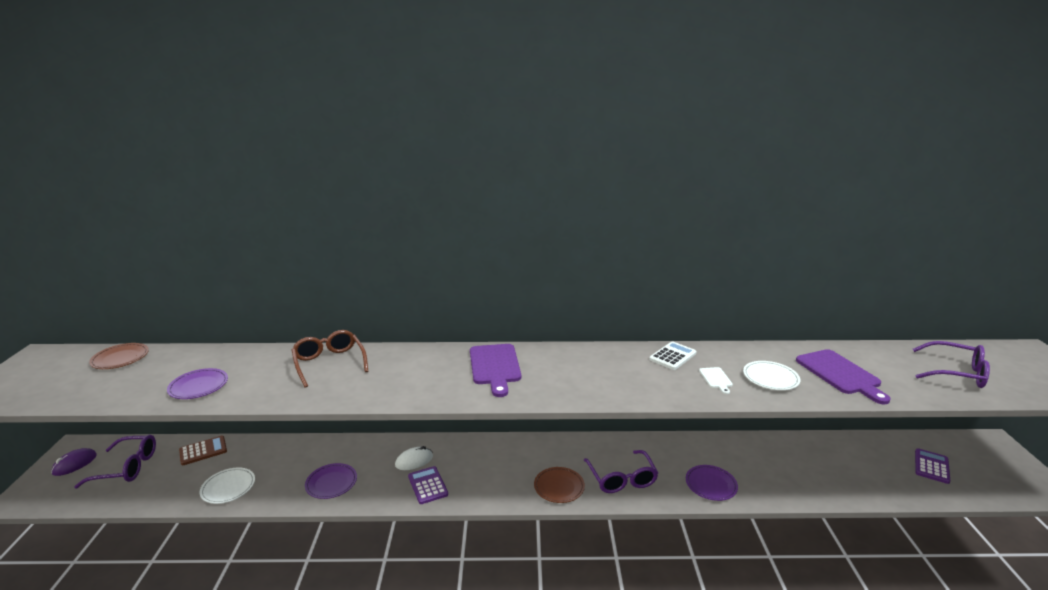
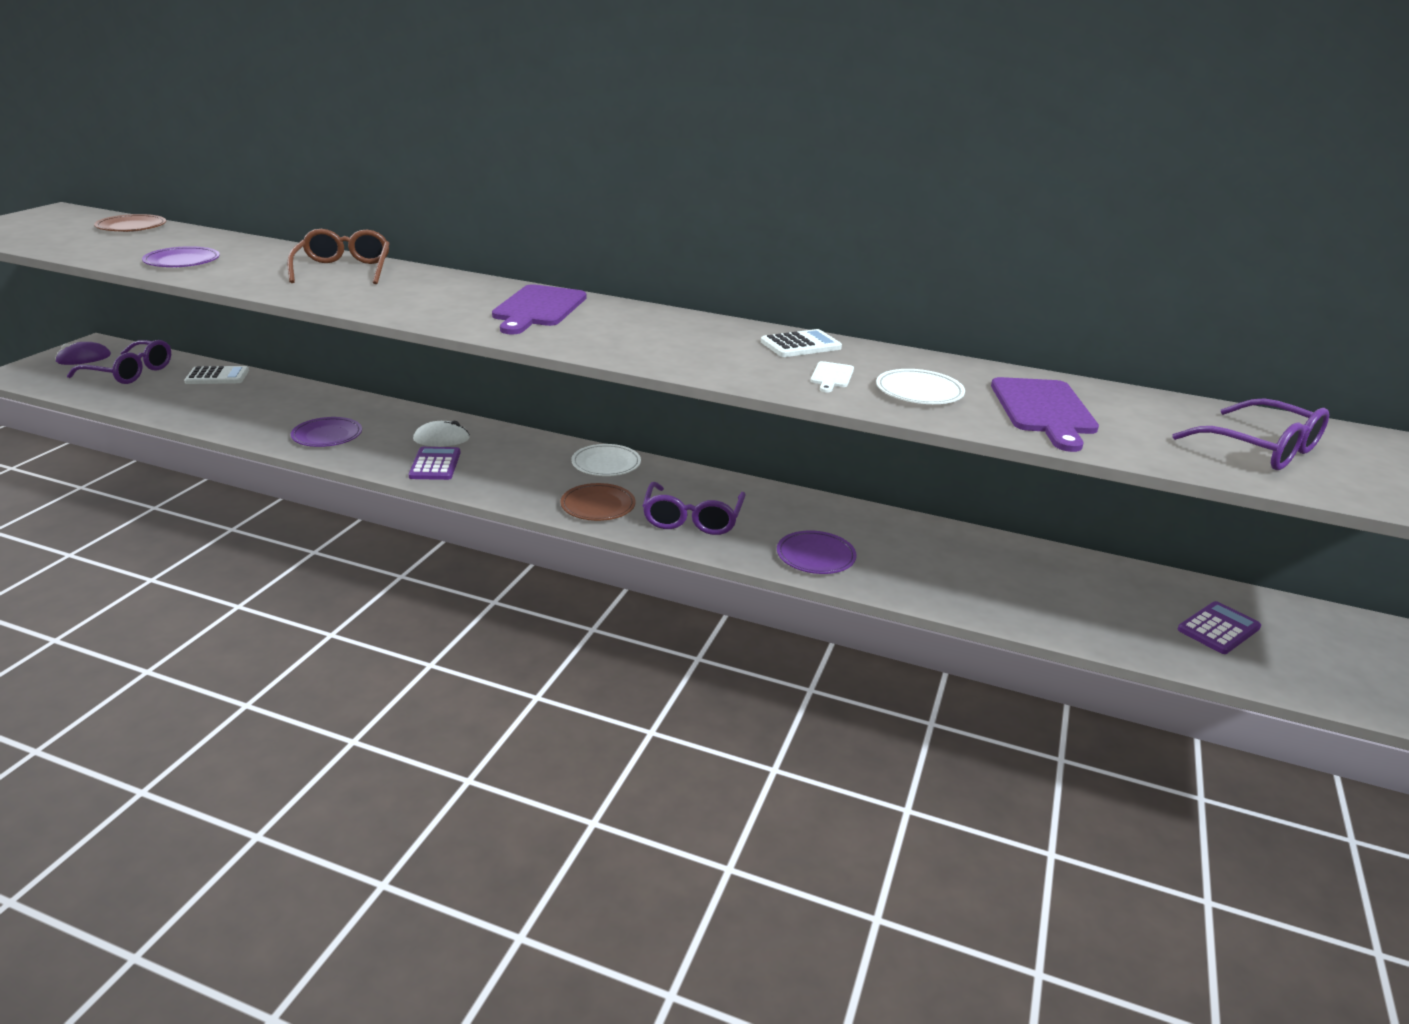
camera: 20 degrees right, 5 degrees up
(203, 451) = (217, 376): brown calculator -> white calculator
(228, 487) = (215, 413): white plate -> white plate (606, 464)

